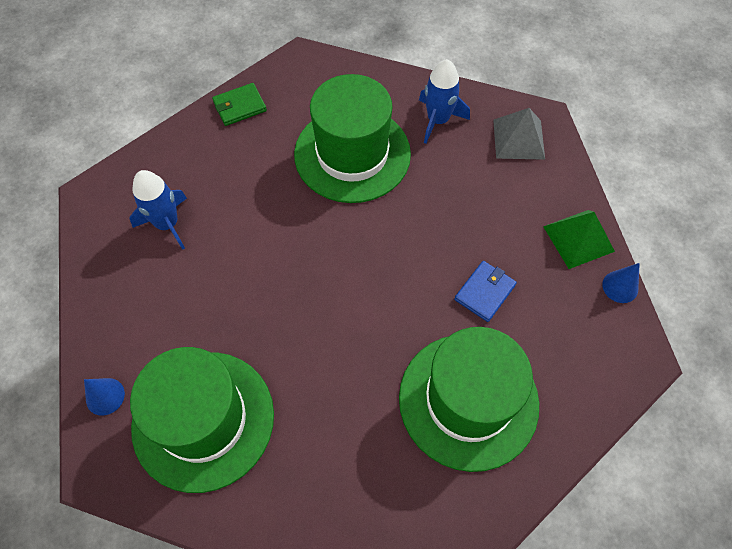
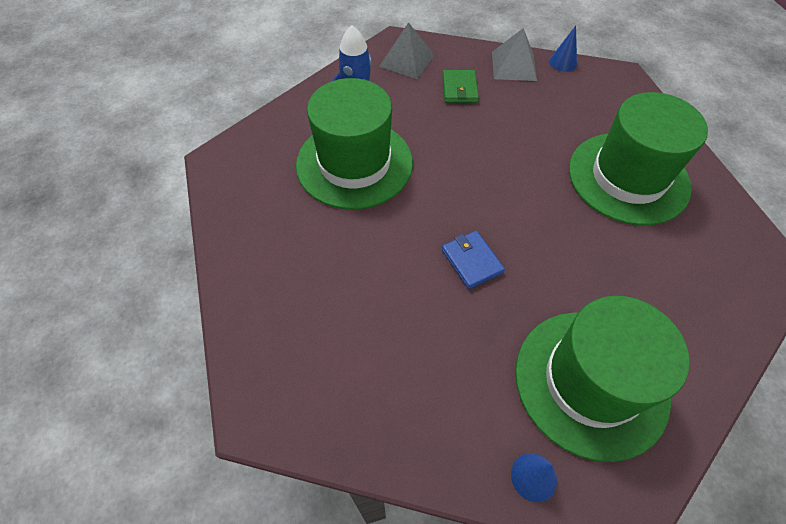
camera: 65 degrees left, 5 degrees down
(167, 224) = (343, 344): blue rocket -> none
(240, 106) = (236, 229): green wallet -> green wallet (459, 89)
(484, 292) = (537, 132): blue wallet -> blue wallet (472, 261)
(578, 238) = (513, 66): green pyramid -> grey pyramid

